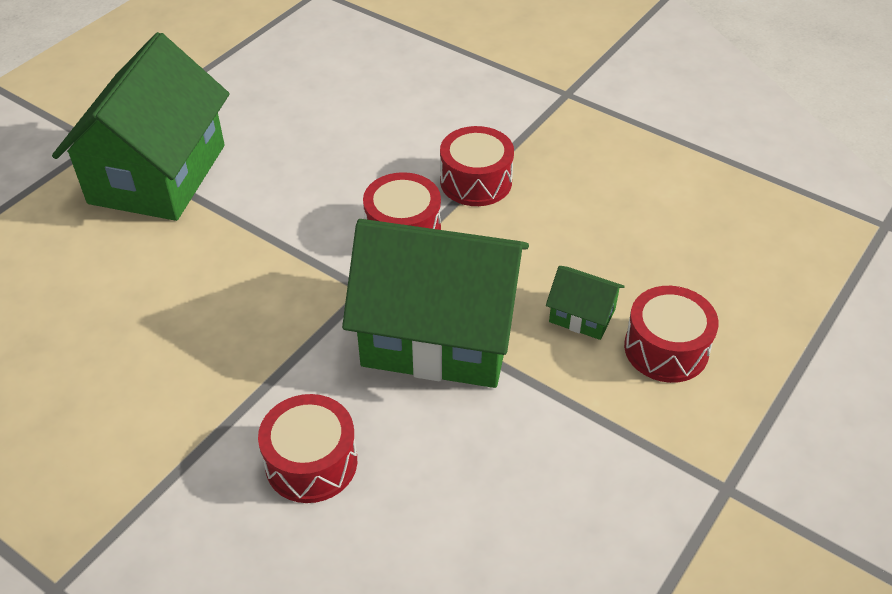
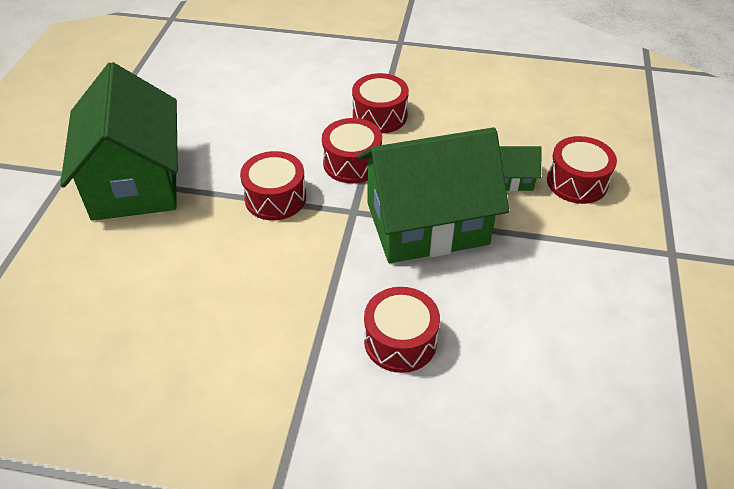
camera: 25 degrees left, 0 degrees up
(289, 243) = (275, 198): none -> red drum

